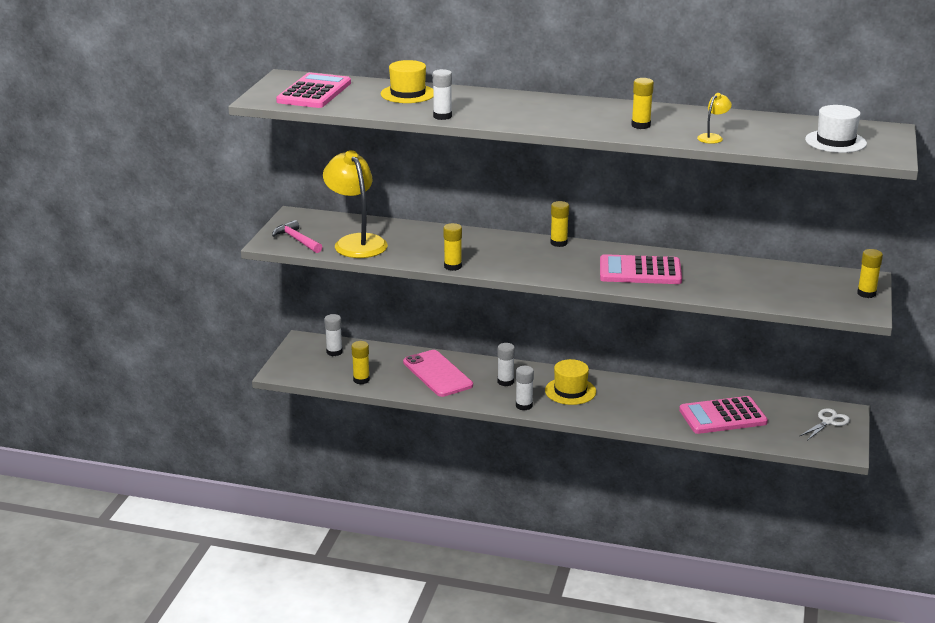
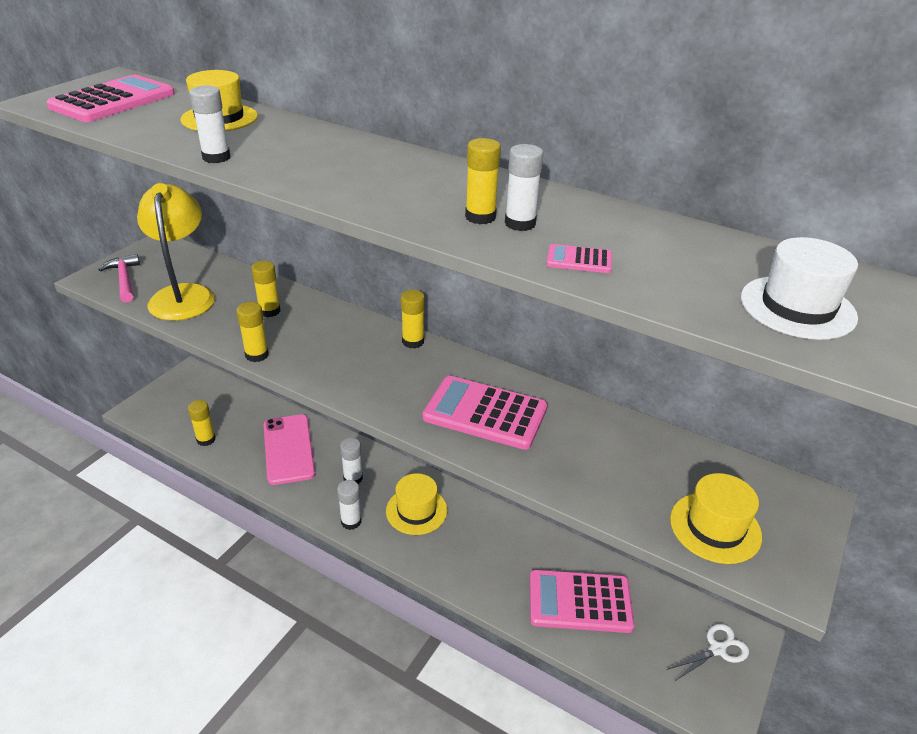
camera: 15 degrees right, 10 degrees up
(334, 352) = (207, 394): white glue stick -> white glue stick (520, 223)
(712, 137) = (579, 260): yellow lamp -> pink calculator
(814, 298) = (715, 527): none -> yellow hat
(866, 293) = (803, 535): yellow glue stick -> yellow glue stick (269, 311)

